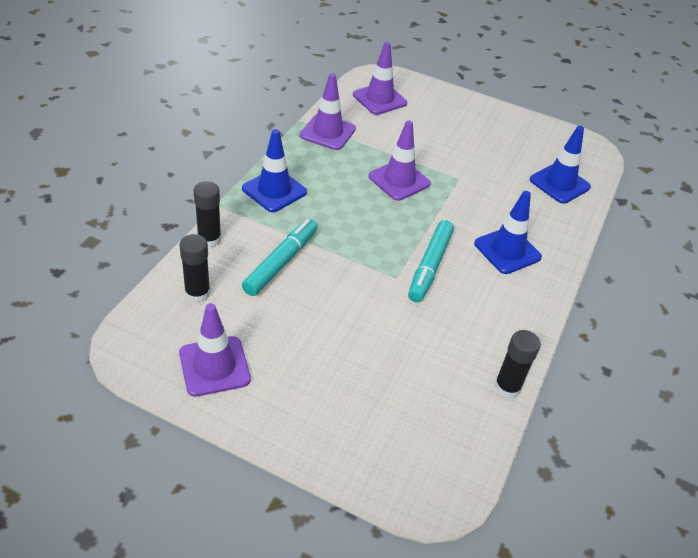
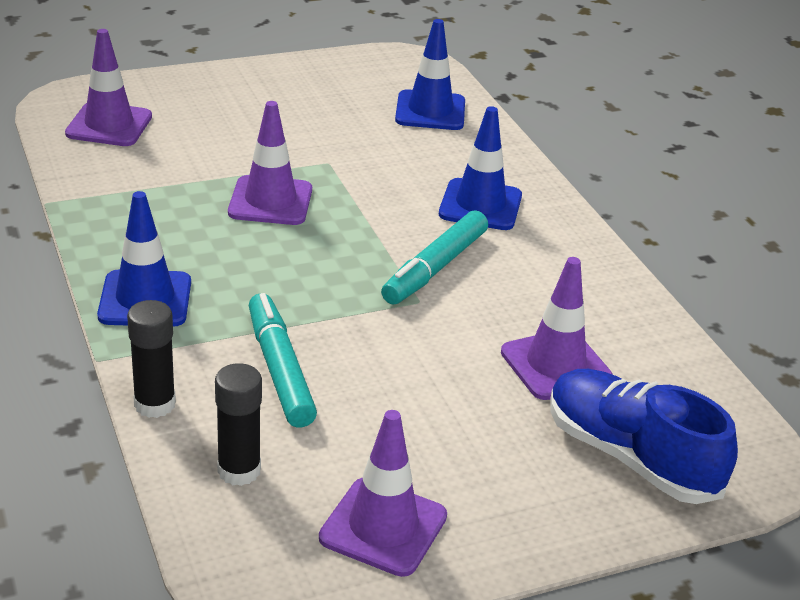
camera: 45 degrees left, 10 degrees down
(327, 132) = (105, 196): purple traffic cone -> purple traffic cone (555, 365)
(378, 434) = (630, 457): none -> blue shoe
(430, 266) = (435, 268): turquoise marker -> turquoise marker turned 60 degrees clockwise
(507, 387) = (664, 329): black glue stick -> none

